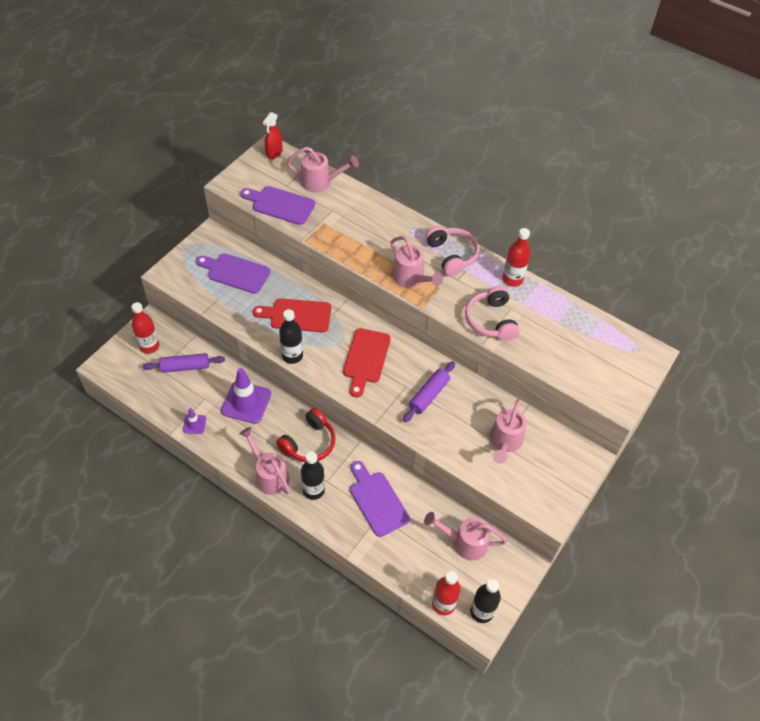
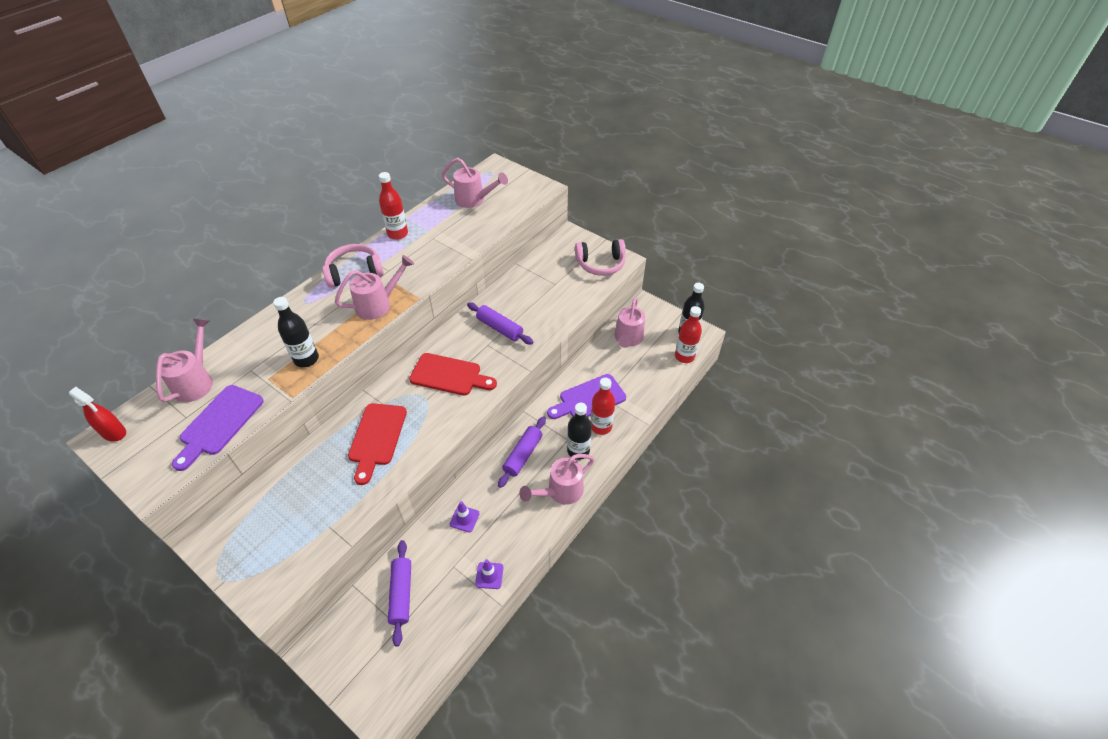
camera: 85 degrees left, 5 degrees down
(149, 346) = (358, 646): red bottle -> red bottle (601, 426)
(235, 272) = (289, 507): purple cutting board -> none
(246, 402) = (464, 519): purple traffic cone -> purple traffic cone, size x0.50
(292, 356) = (434, 442): black bottle -> black bottle (306, 359)
(309, 443) = (523, 455): red headphones -> purple rolling pin
(491, 320) = (445, 251): pink headphones -> pink headphones (600, 264)
(504, 442) = (553, 281): pink watering can -> pink watering can (474, 200)

